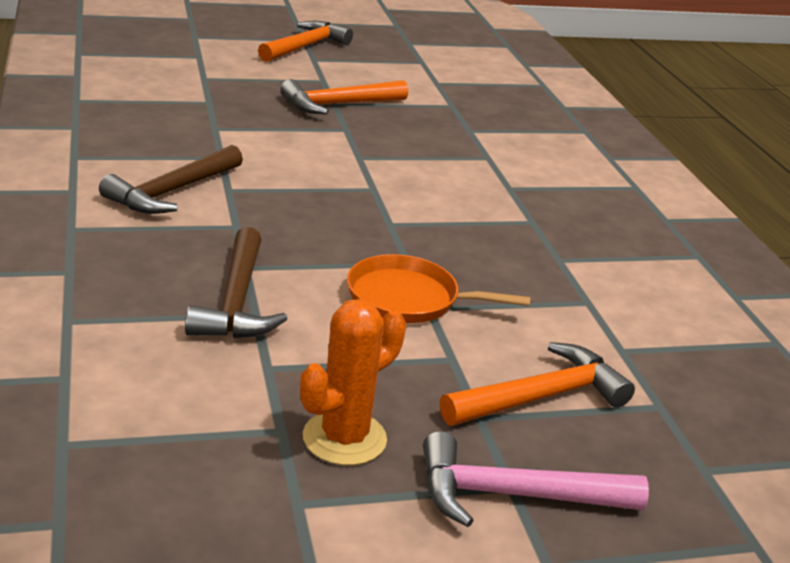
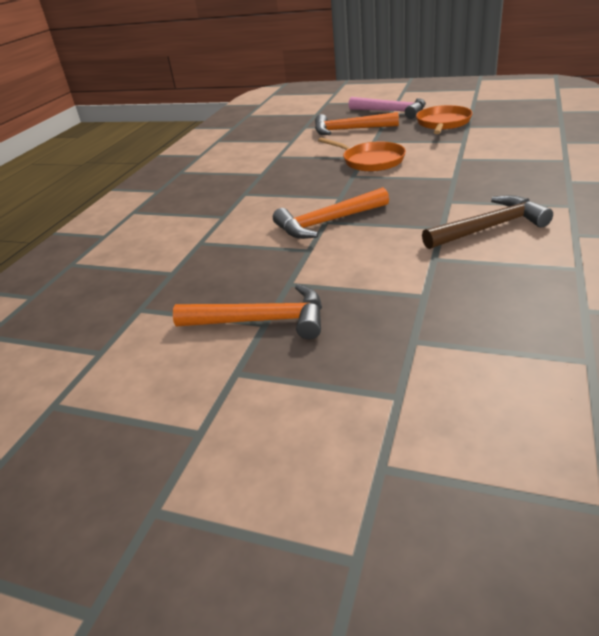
camera: 140 degrees left, 5 degrees up
(237, 301) = (467, 163): brown hammer -> none
(305, 46) = (175, 480): orange hammer -> orange hammer (327, 222)
(344, 438) = (443, 123): orange cactus -> orange pan

